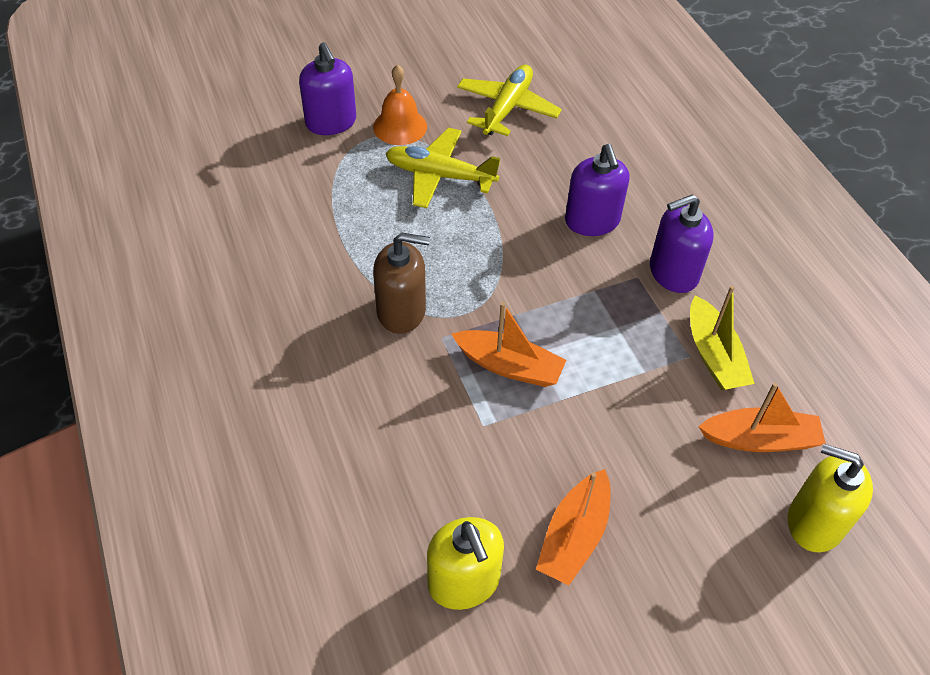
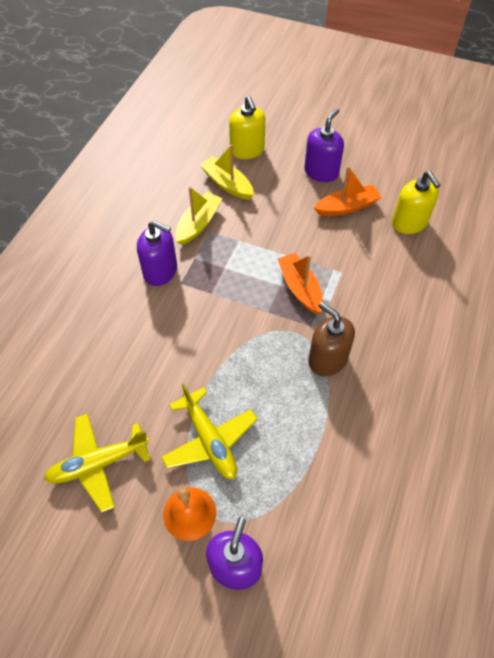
camera: 135 degrees left, 5 degrees up
(464, 582) = (409, 223): yellow soap dispenser -> yellow soap dispenser turned 135 degrees clockwise
(592, 221) = (160, 331): purple soap dispenser -> purple soap dispenser (321, 172)
(760, 439) = (227, 184): orange boat -> yellow boat

